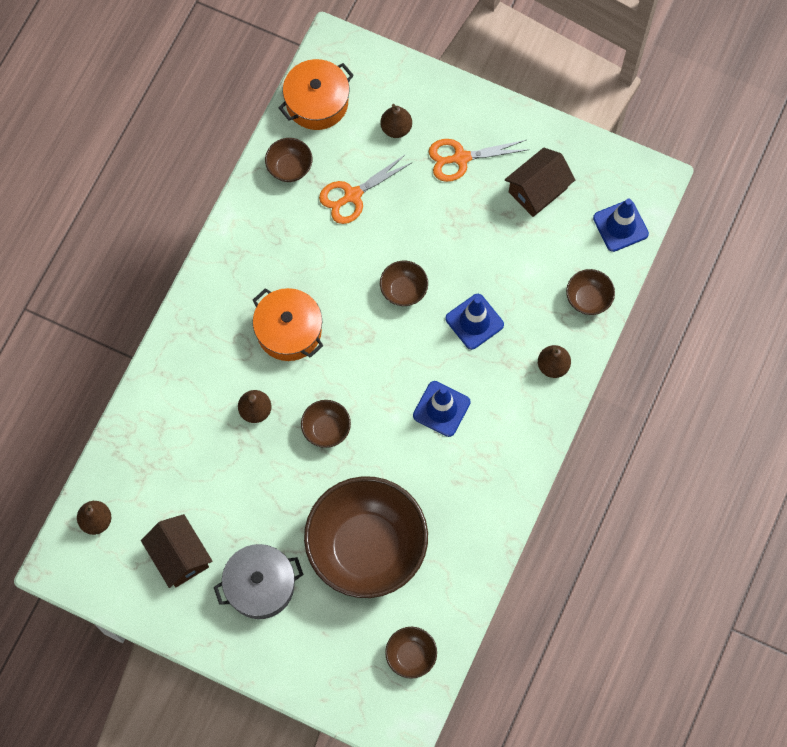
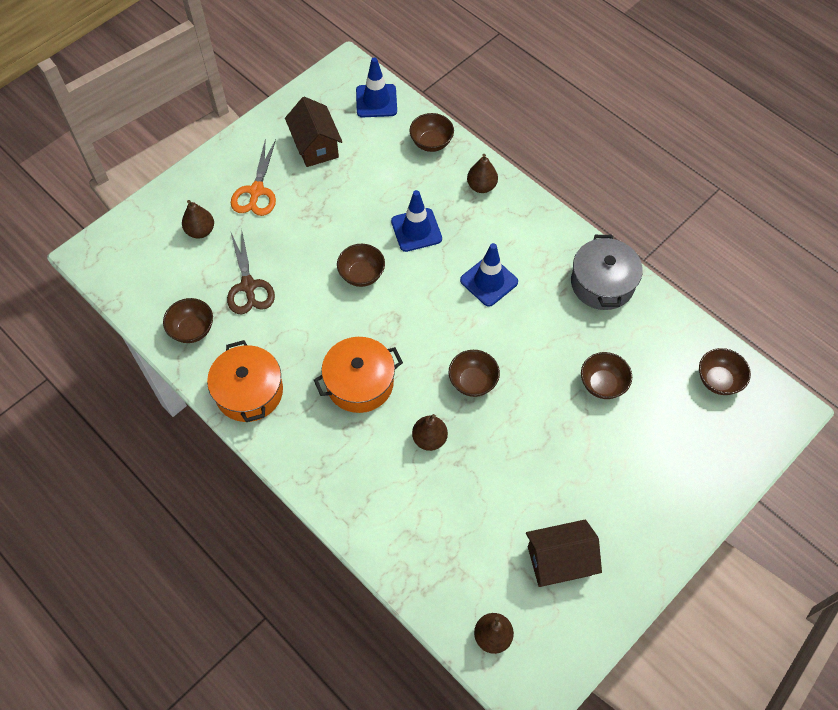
camera: 70 degrees left, 10 degrees down
(260, 585) = (613, 491): grey pot -> grey pot (602, 283)
(317, 102) = (138, 286): orange pot -> orange pot (249, 392)
(352, 195) = (248, 286): orange scissors -> brown scissors
(366, 547) = (602, 384): brown bowl -> brown bowl, size x0.42

